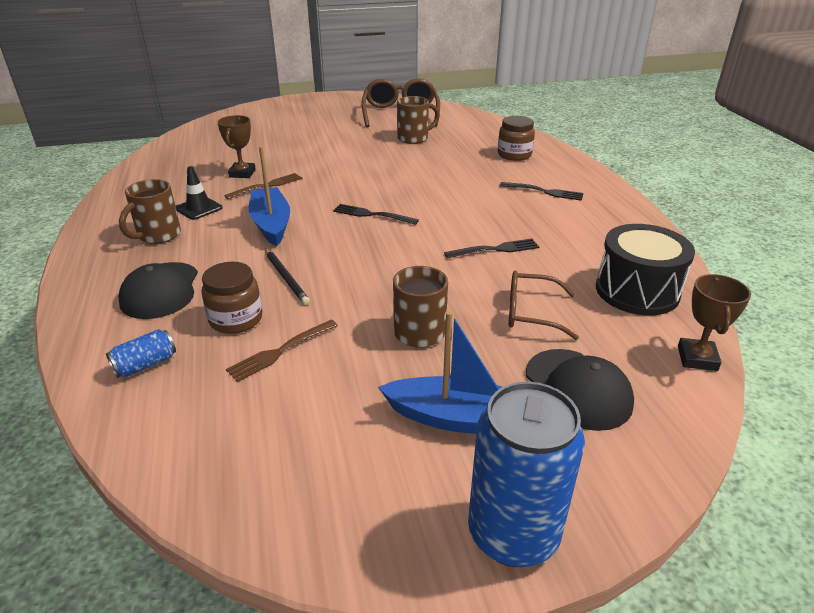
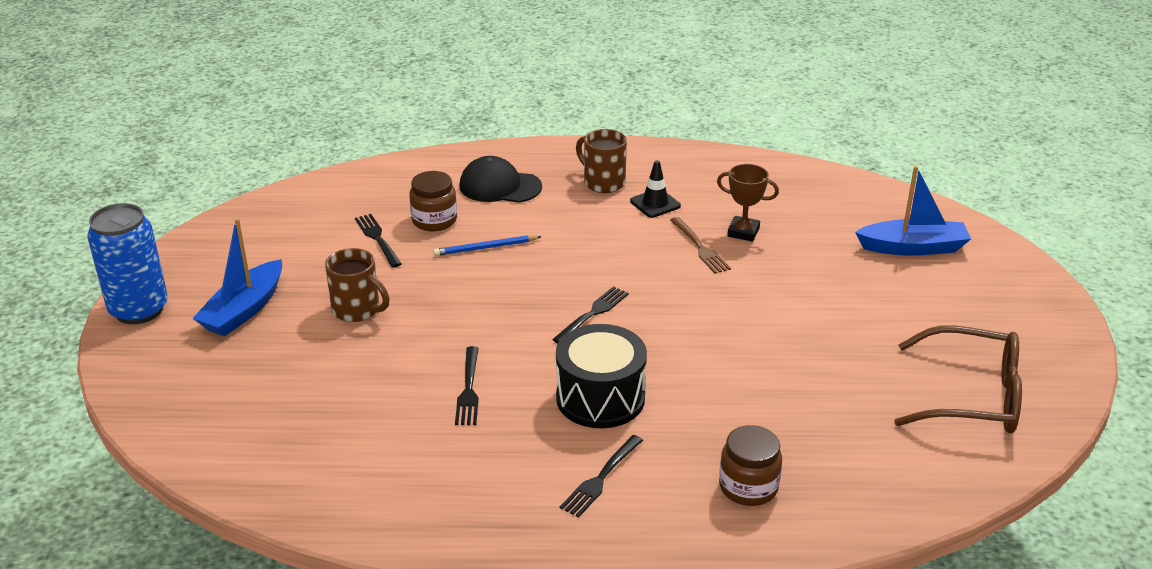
camera: 105 degrees right, 0 degrees up
(145, 365) = (400, 183): blue can -> none
(271, 224) = (599, 245): blue boat -> blue boat (913, 247)
(280, 351) = (377, 239): brown fork -> black fork
(286, 278) = (485, 248): black pencil -> blue pencil
(414, 138) = (844, 391): brown mug -> none
(530, 313) = (341, 381): brown glasses -> none
(578, 389) = (228, 377): black cap -> none
(637, 291) = (328, 471): black drum -> black drum (600, 398)
(697, 358) = (207, 466): brown trophy -> none

